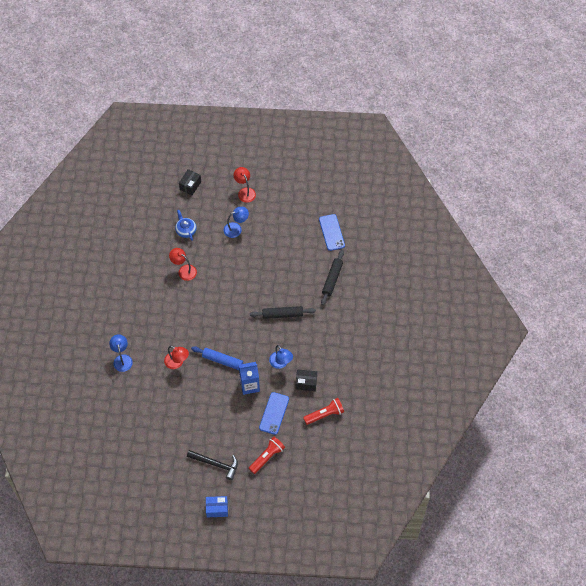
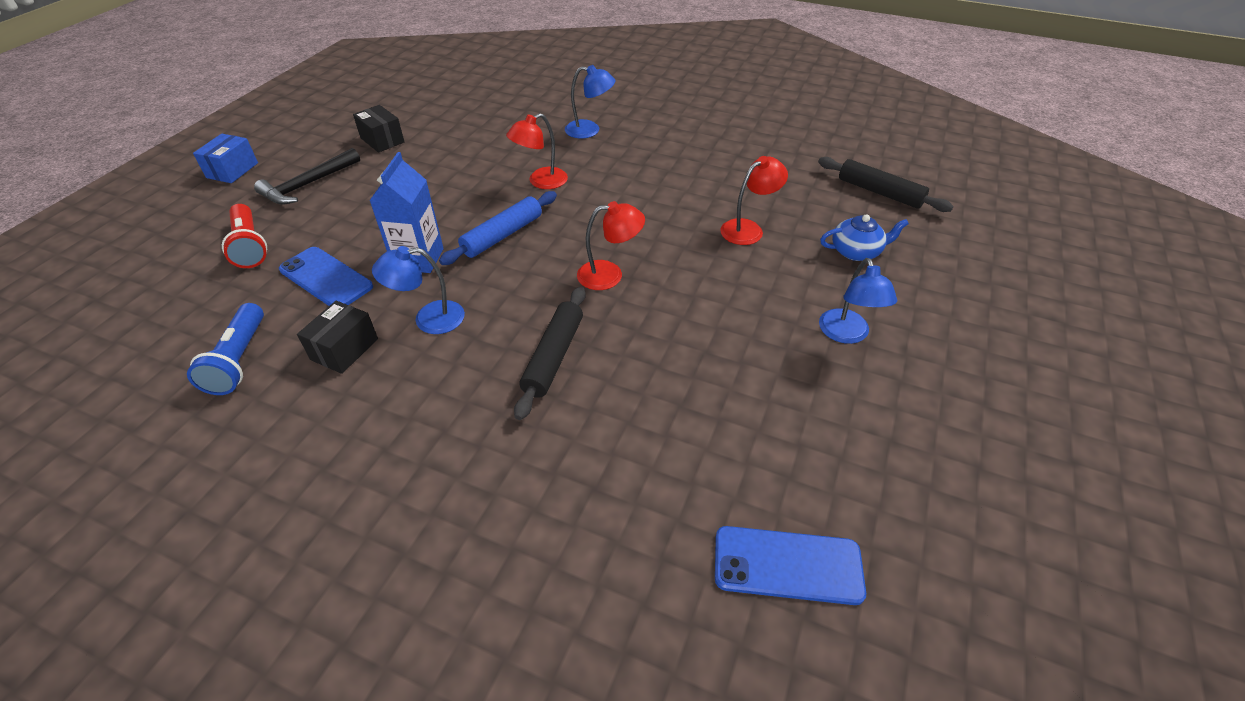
camera: 110 degrees right, 15 degrees down
(190, 185) = (993, 284): black box -> black box (382, 140)
(245, 192) = (973, 381): red lamp -> red lamp (609, 275)
(325, 414) = (239, 360): red flashlight -> blue flashlight
(332, 279) = (606, 505): black rolling pin -> black rolling pin (879, 192)

